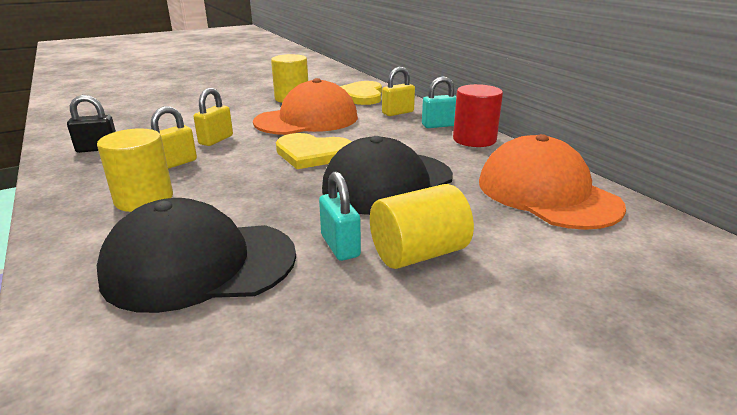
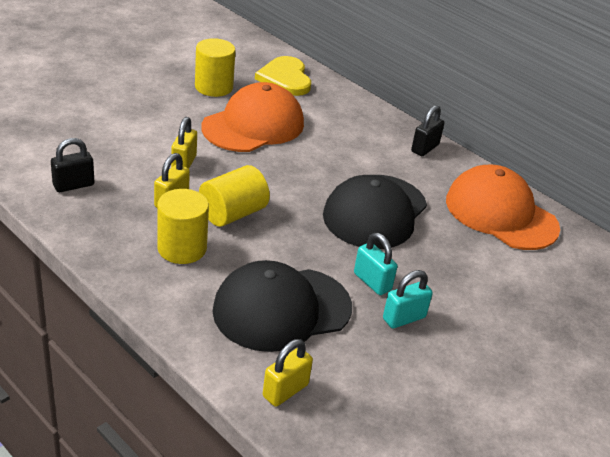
camera: 20 degrees left, 10 degrees up
(313, 154) = (290, 178): yellow heart -> none
(398, 113) = (338, 109): yellow padlock -> yellow padlock (285, 391)
(418, 254) = (430, 283): yellow cylinder -> yellow cylinder (232, 214)
(439, 125) = (385, 128): turquoise padlock -> turquoise padlock (404, 318)
(474, 139) = (425, 148): red cylinder -> black padlock

